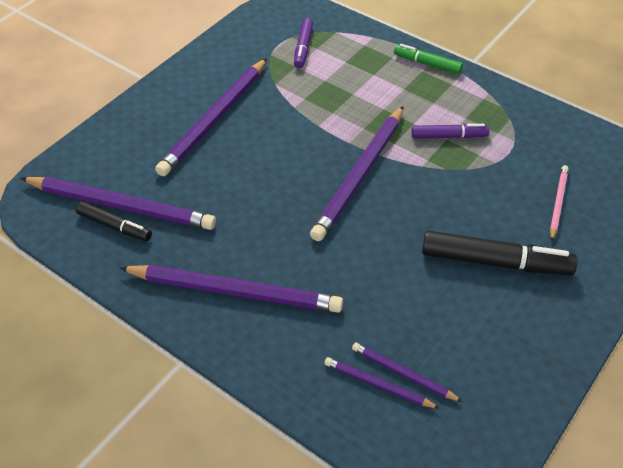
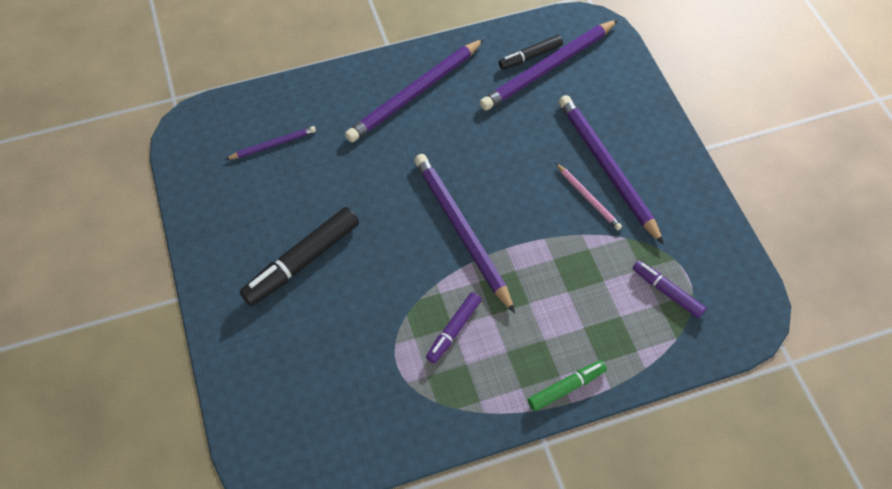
camera: 125 degrees right, 10 degrees up
(378, 385) = (278, 127): purple pencil -> none
(557, 203) = (314, 354): pink pencil -> pink pencil (588, 198)

